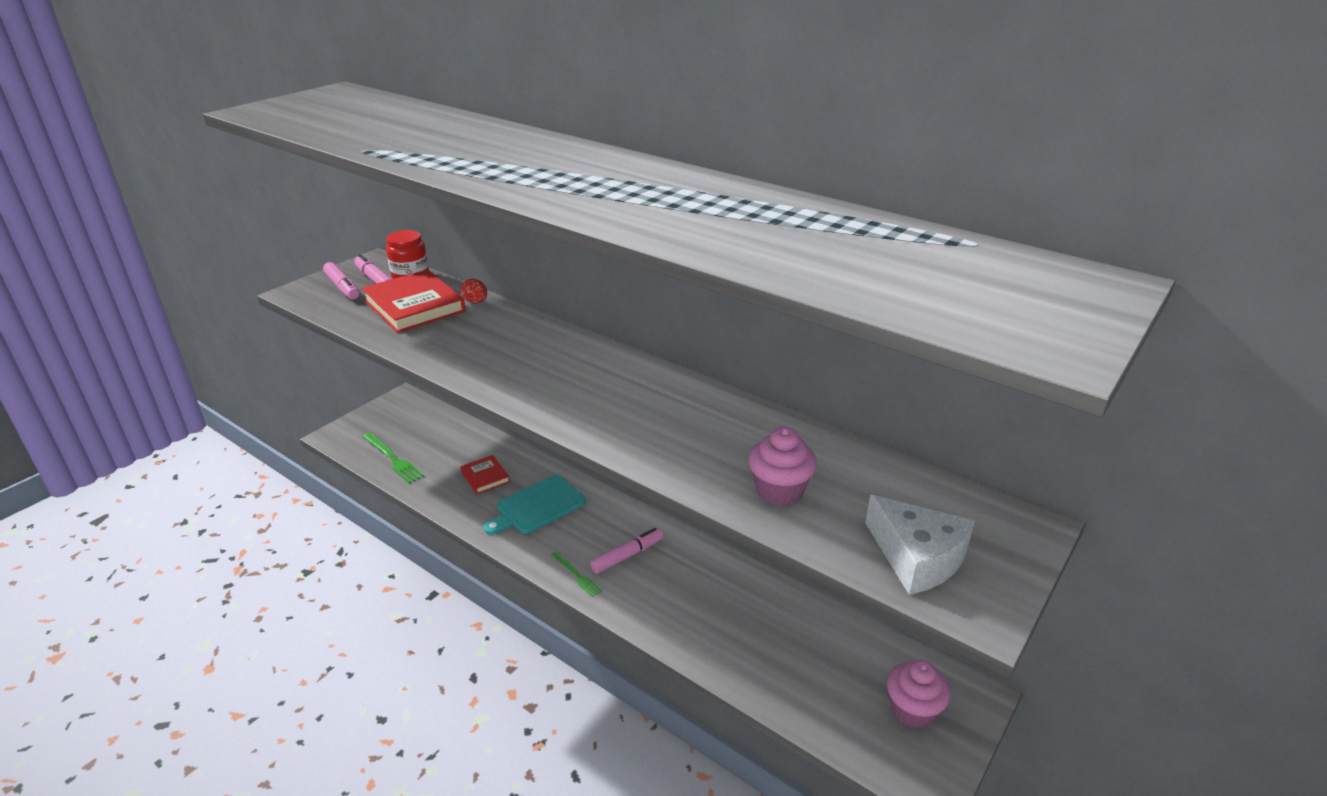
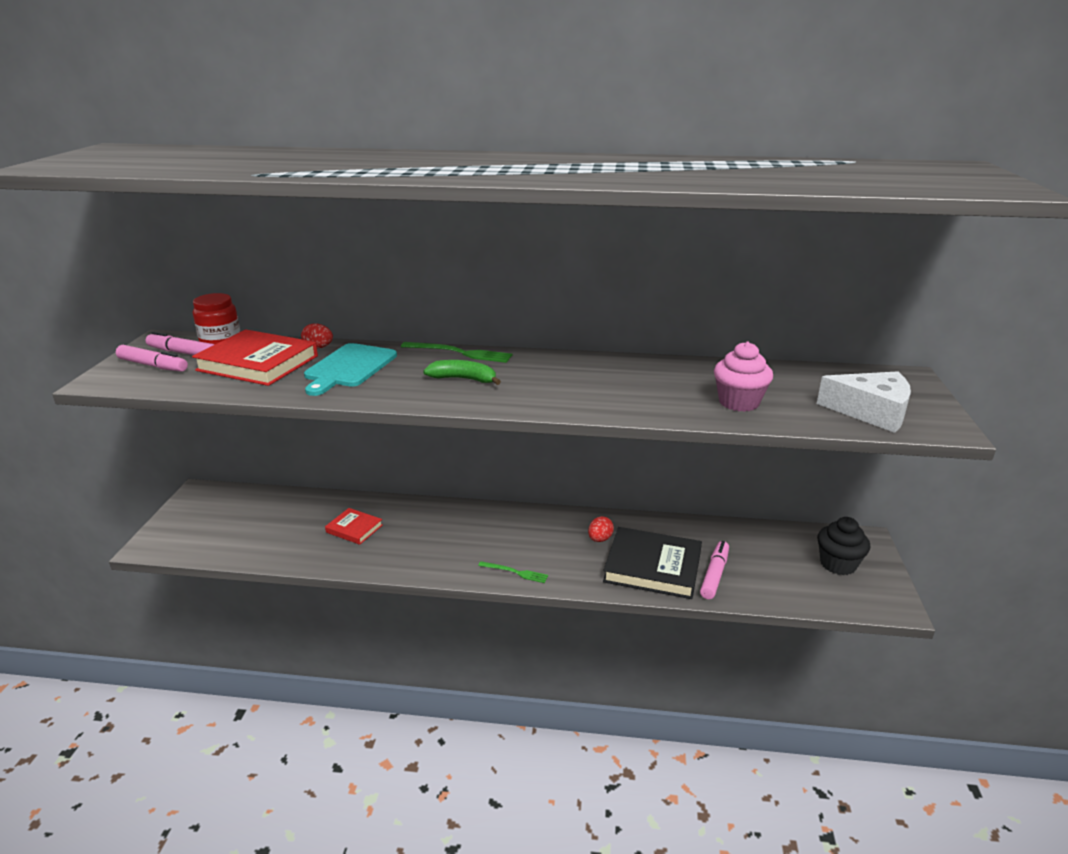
camera: 30 degrees left, 5 degrees down
(392, 459) = (240, 544): green fork -> green fork (459, 353)
(538, 506) = (428, 534): turquoise cutting board -> turquoise cutting board (349, 367)
(552, 374) = (463, 379): none -> green banana
(627, 555) = (543, 543): pink marker -> pink marker (714, 575)
(683, 573) = (600, 539): none -> red egg
(706, 625) = (652, 567): none -> black book
(912, 710) = (838, 564): pink cupcake -> black cupcake

